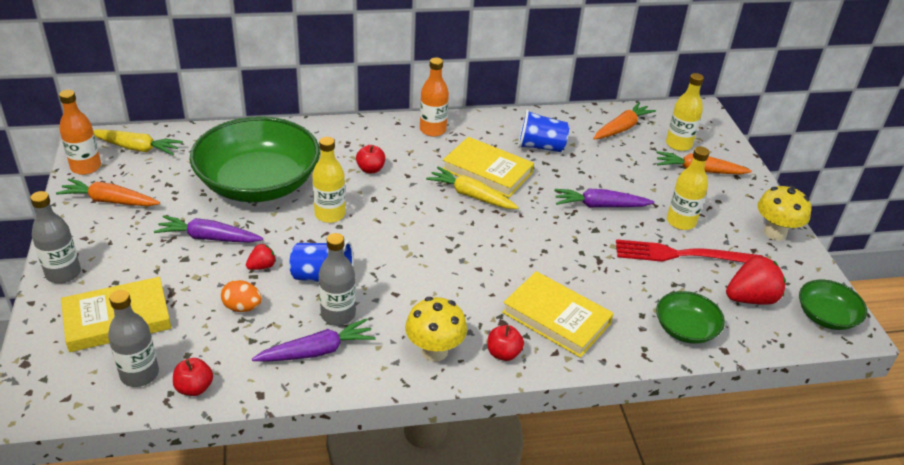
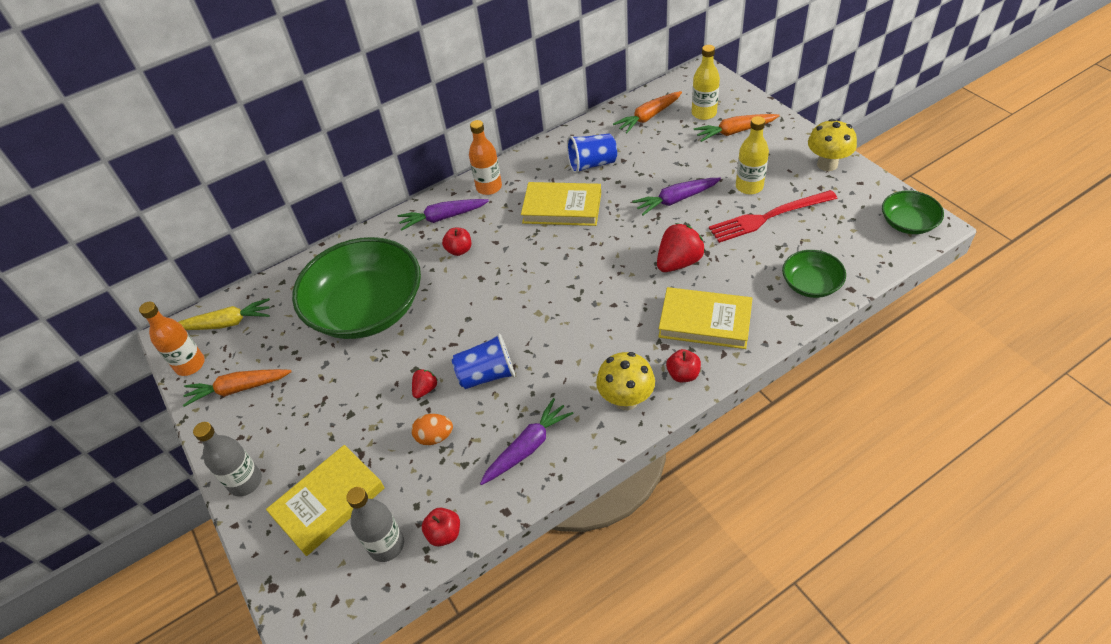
camera: 15 degrees left, 10 degrees up
(208, 238) = (358, 383): purple carrot -> purple carrot (443, 218)
(330, 214) = (452, 311): yellow bottle -> none
(338, 314) = (523, 404): grey bottle -> none
(471, 195) = (563, 238): yellow carrot -> none
(622, 128) = (648, 117): orange carrot -> orange carrot turned 150 degrees counterclockwise
(750, 298) = (843, 233): red strawberry -> red strawberry (678, 262)

